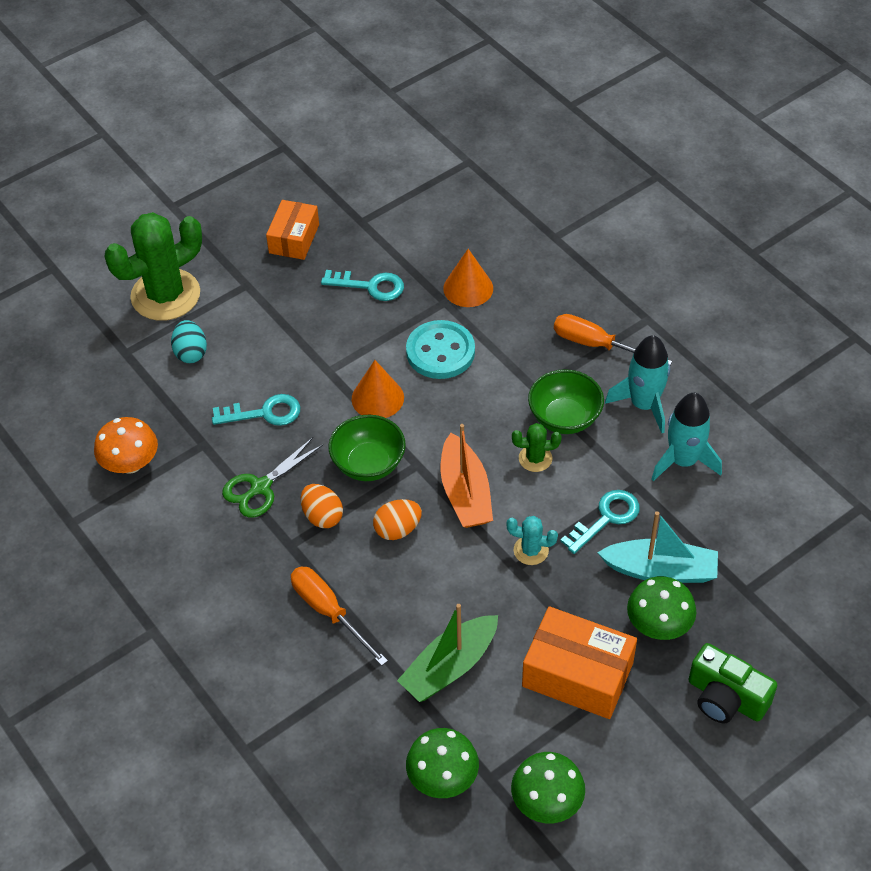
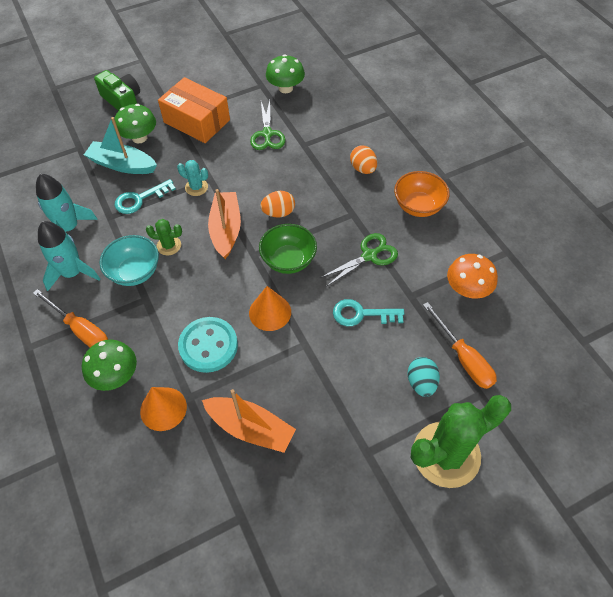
camera: 170 degrees left, 5 degrees up
(194, 572) = (418, 206): none -> orange bowl
(294, 239) = (314, 506): orange box -> none
(322, 516) = (328, 229): orange egg -> orange egg (363, 169)
(329, 612) = (332, 171): orange screwdriver -> orange screwdriver (463, 358)
(370, 286) = (250, 428): turquoise key -> orange boat
(450, 667) = (267, 134): green boat -> green scissors
(546, 802) = (236, 73): green mushroom -> green mushroom (115, 375)
(564, 418) = (135, 272): green bowl -> turquoise bowl

